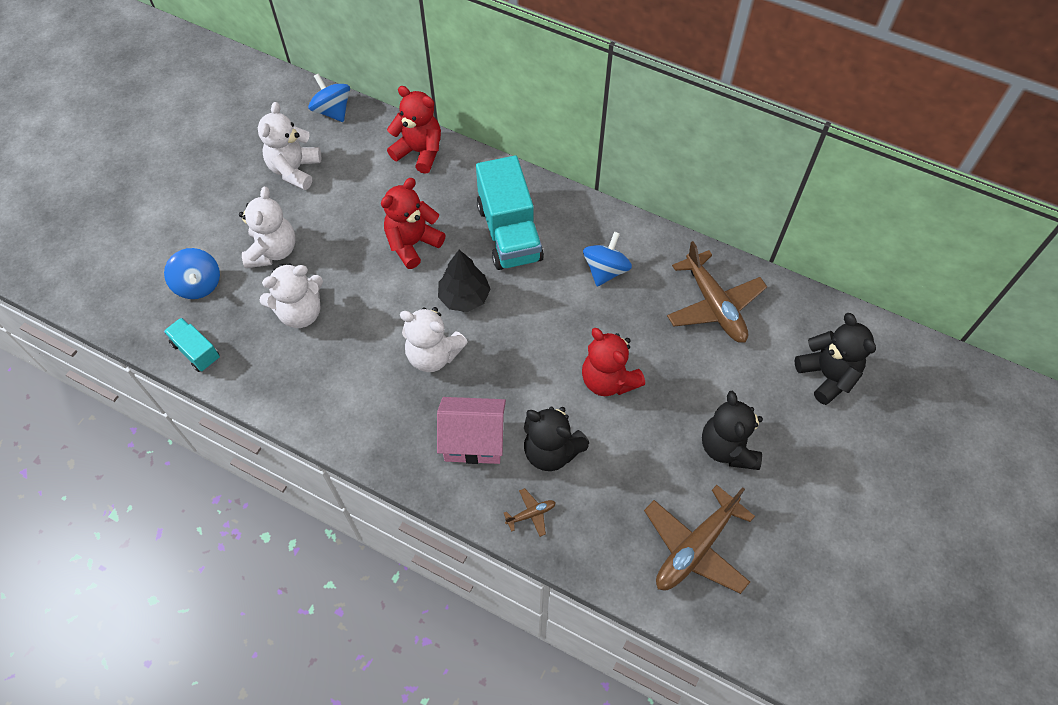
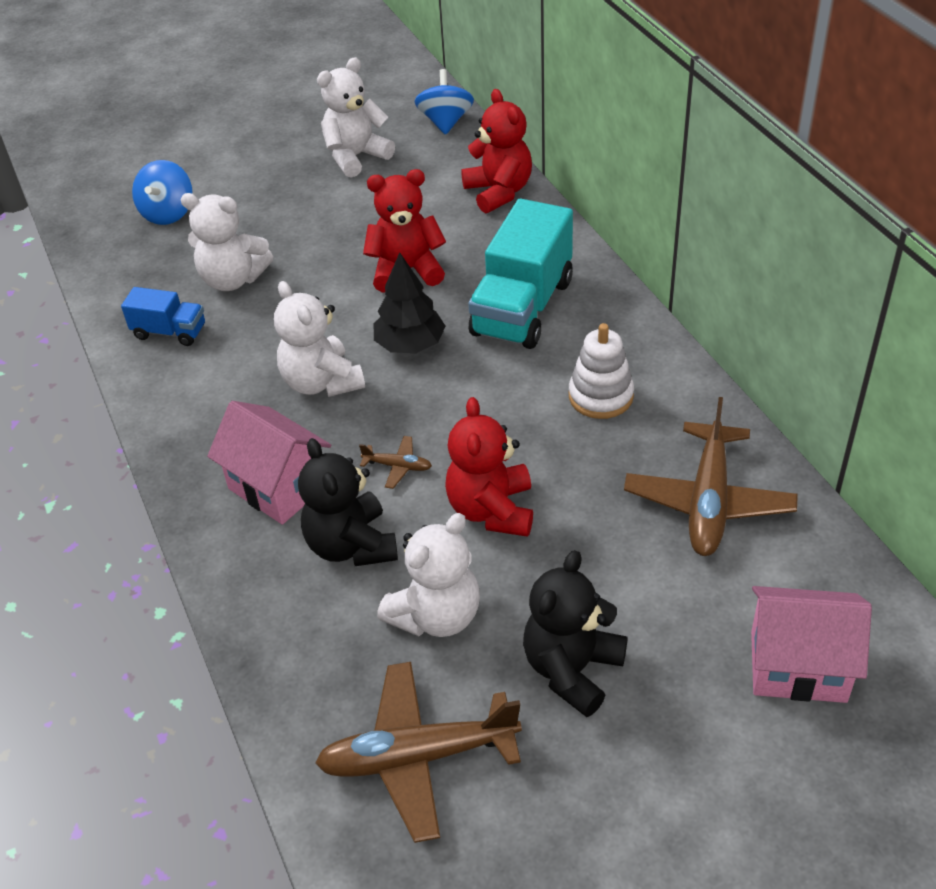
camera: 40 degrees right, 15 degrees down
(196, 351) = (107, 266): turquoise truck -> none
(273, 251) = (263, 215): white teddy bear -> white teddy bear (436, 615)
(295, 376) = (170, 332): none -> blue truck
(531, 514) = (263, 596): brown plane -> brown plane (398, 466)
(605, 270) = (600, 396): blue spinning top -> white stacking toy
(827, 375) = (798, 666): black teddy bear -> pink house

